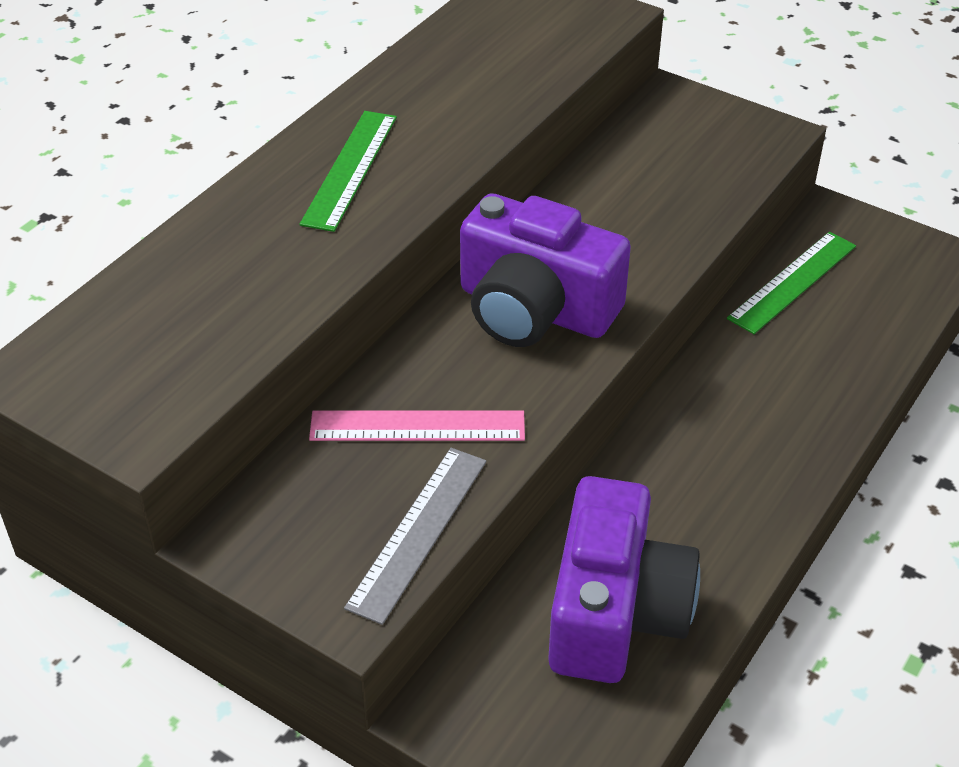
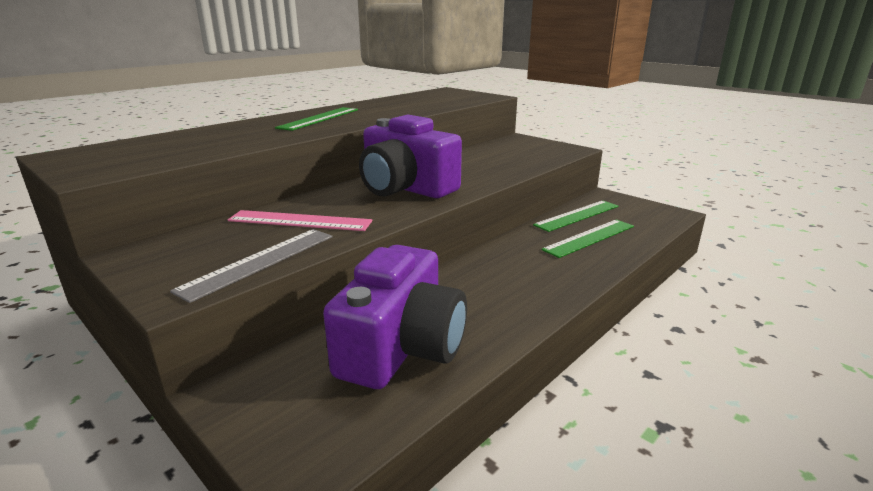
camera: 10 degrees right, 20 degrees down
(818, 342) = (589, 238): none -> green ruler

